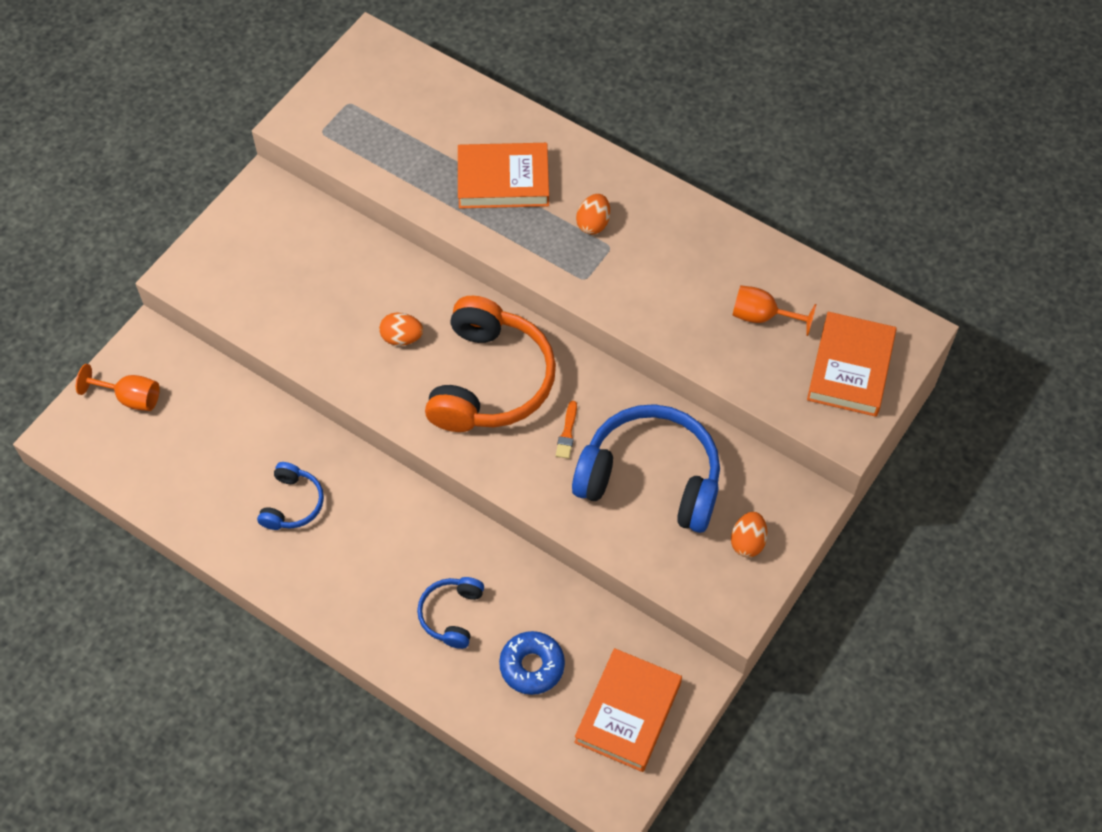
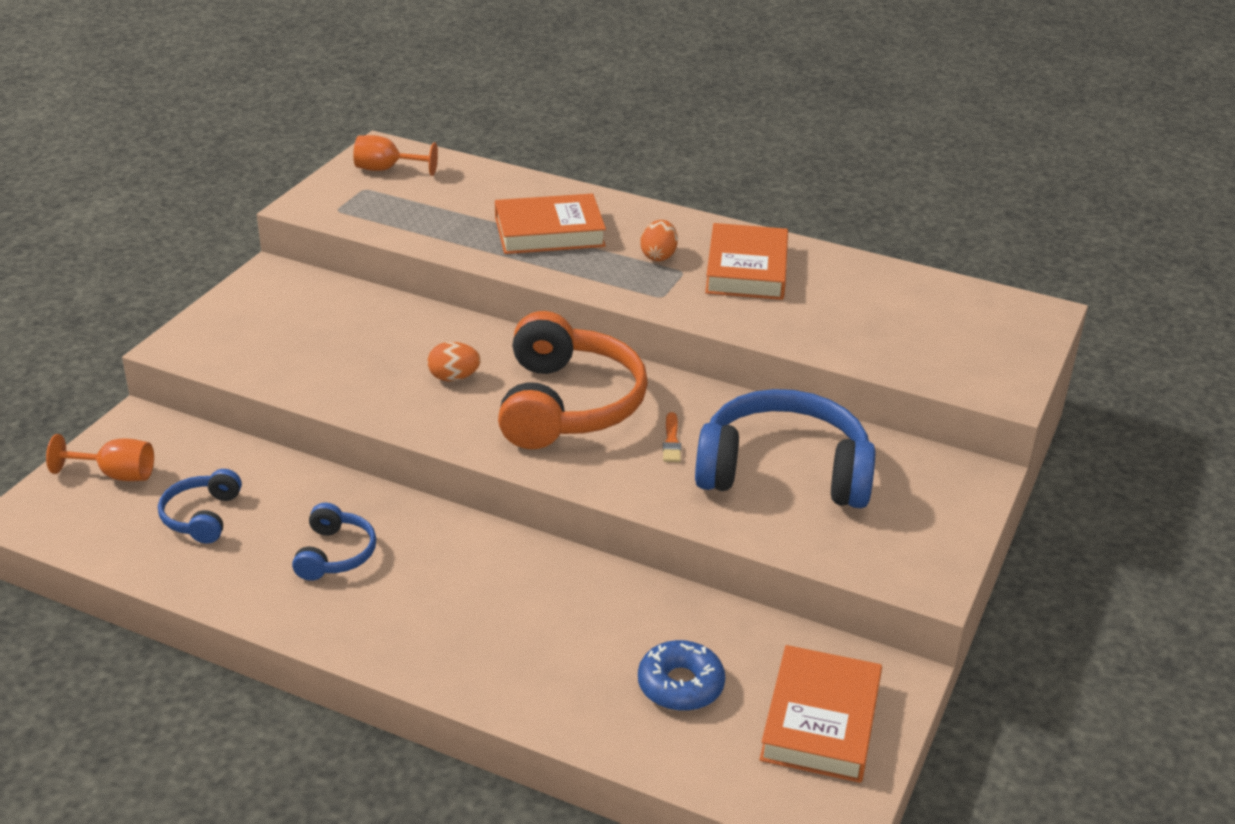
camera: 10 degrees left, 25 degrees down
(451, 615) = (562, 643): blue headphones -> blue headphones (202, 516)
(747, 542) = (920, 517): orange egg -> none
(762, 316) = (871, 311): orange goblet -> orange goblet (386, 169)
(850, 368) = (985, 343): orange book -> orange book (746, 269)

